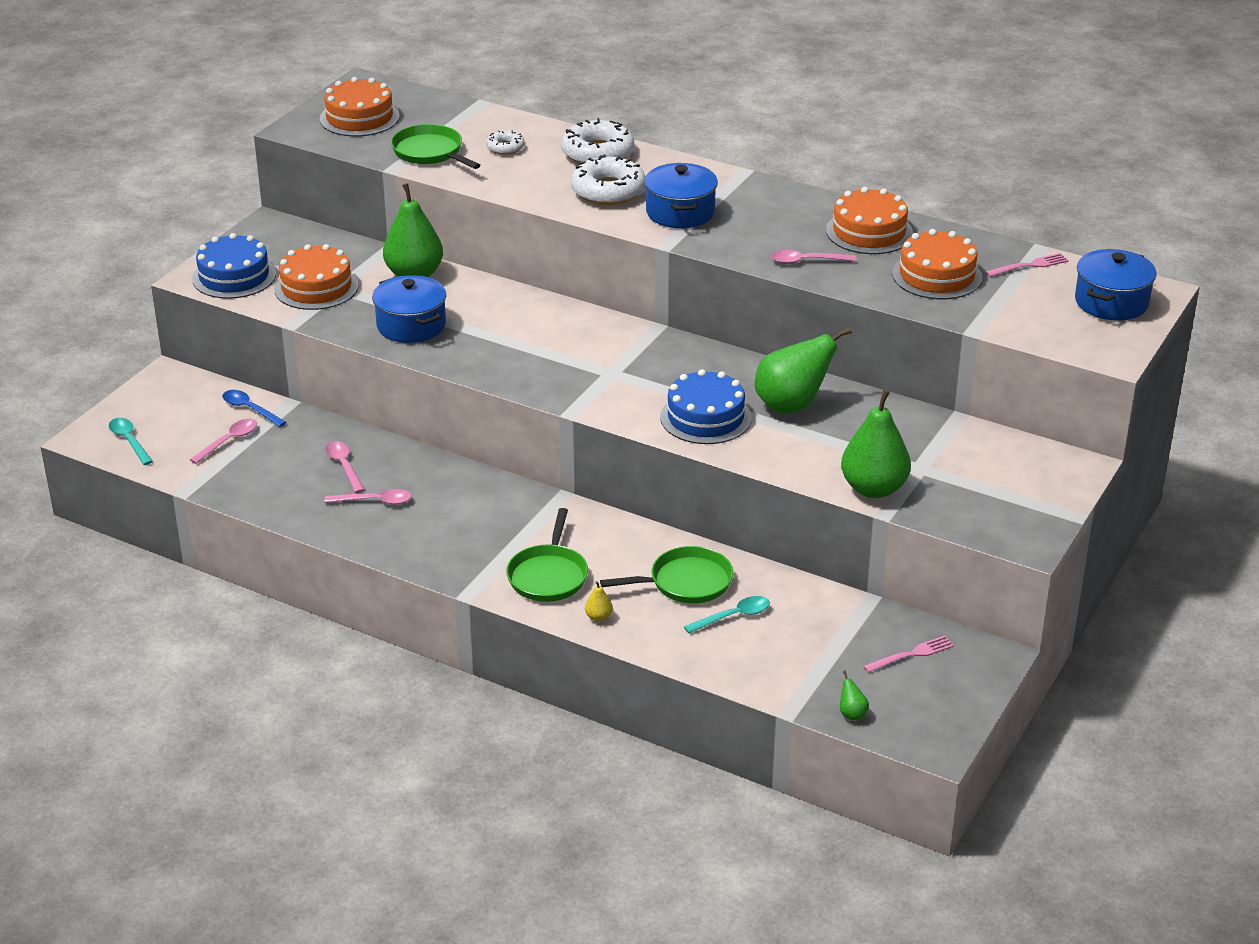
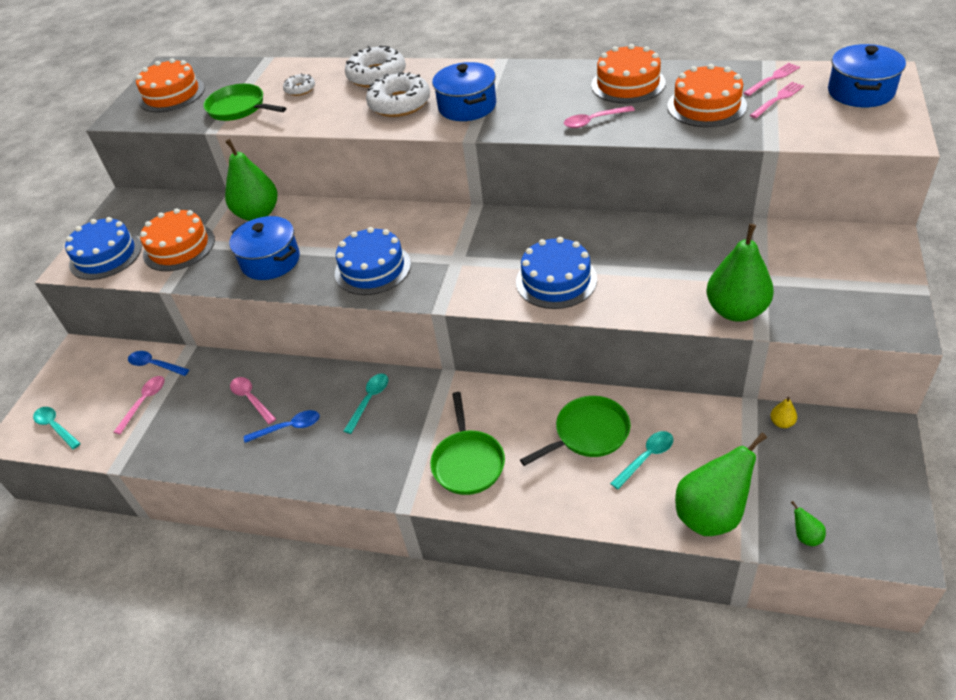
camera: 10 degrees left, 10 degrees up
(375, 501) = (288, 428): pink spoon -> blue spoon
(470, 498) = (369, 400): none -> turquoise spoon
(517, 359) = (372, 268): none -> blue cake
(598, 617) = (530, 495): yellow pear -> yellow pear (782, 423)
(791, 405) = (621, 249): green pear -> green pear (711, 515)
(911, 654) = (817, 452): pink fork -> pink fork (778, 99)

